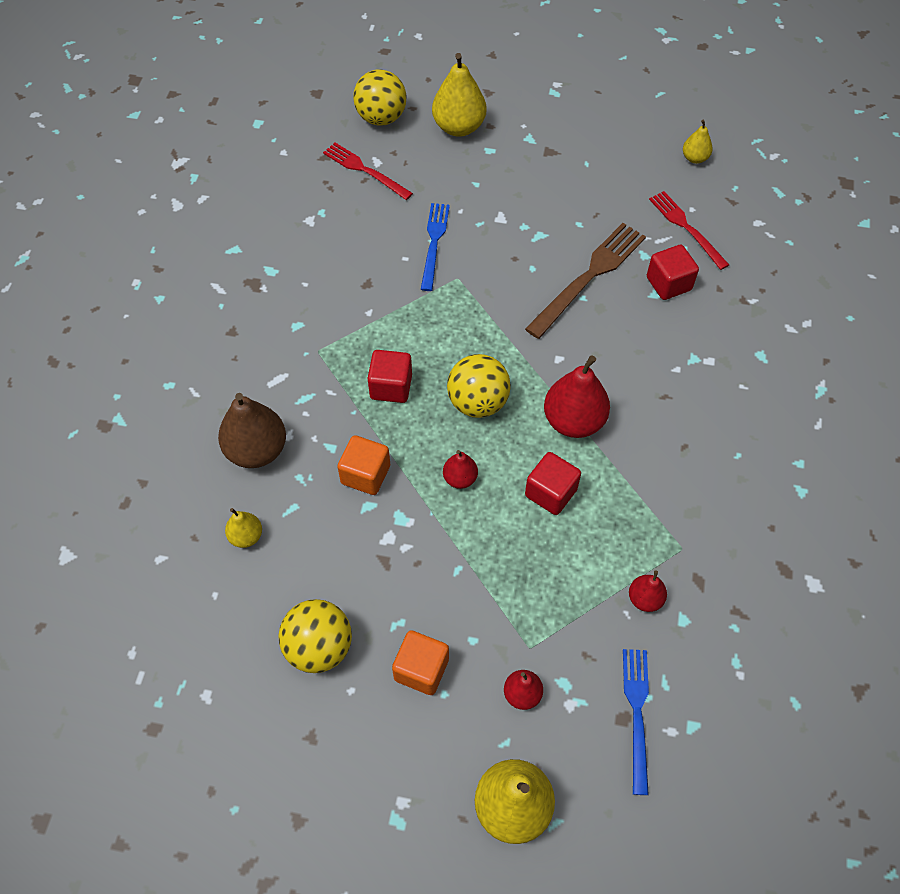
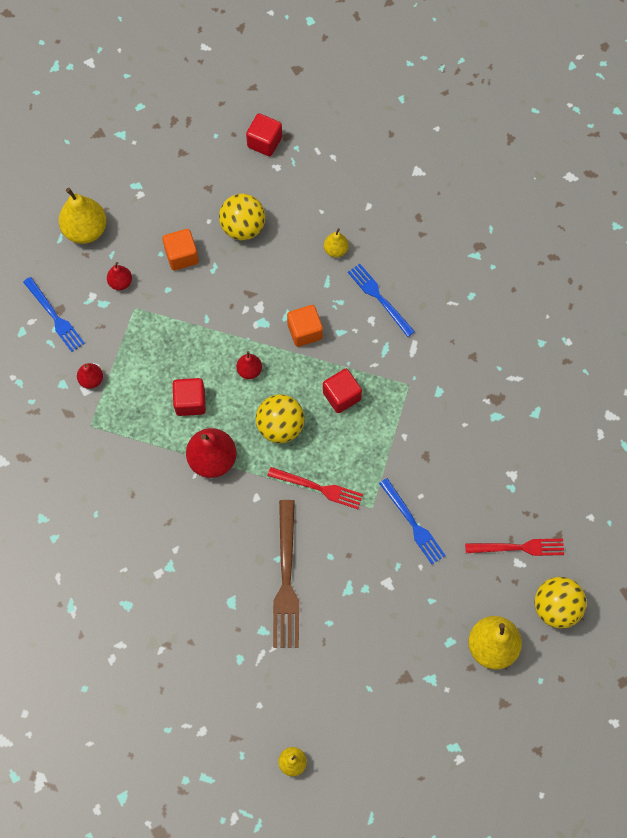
camera: 140 degrees right, 10 degrees up
(257, 450) = (379, 298): brown pear -> blue fork
(668, 283) = (228, 617): red cube -> red cube (264, 142)
(686, 228) = (250, 682): red fork -> red fork (318, 488)

